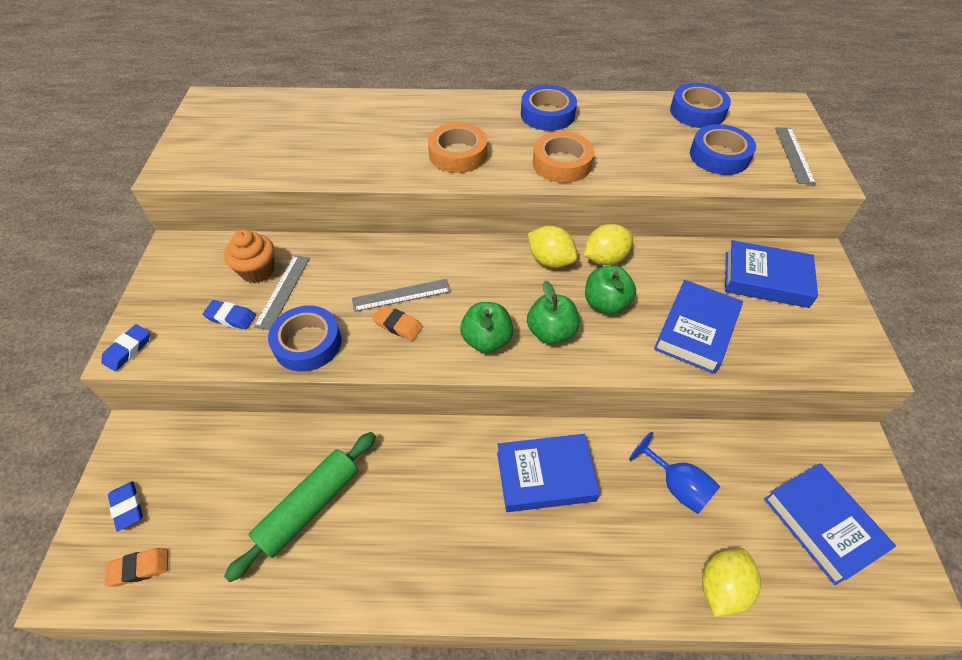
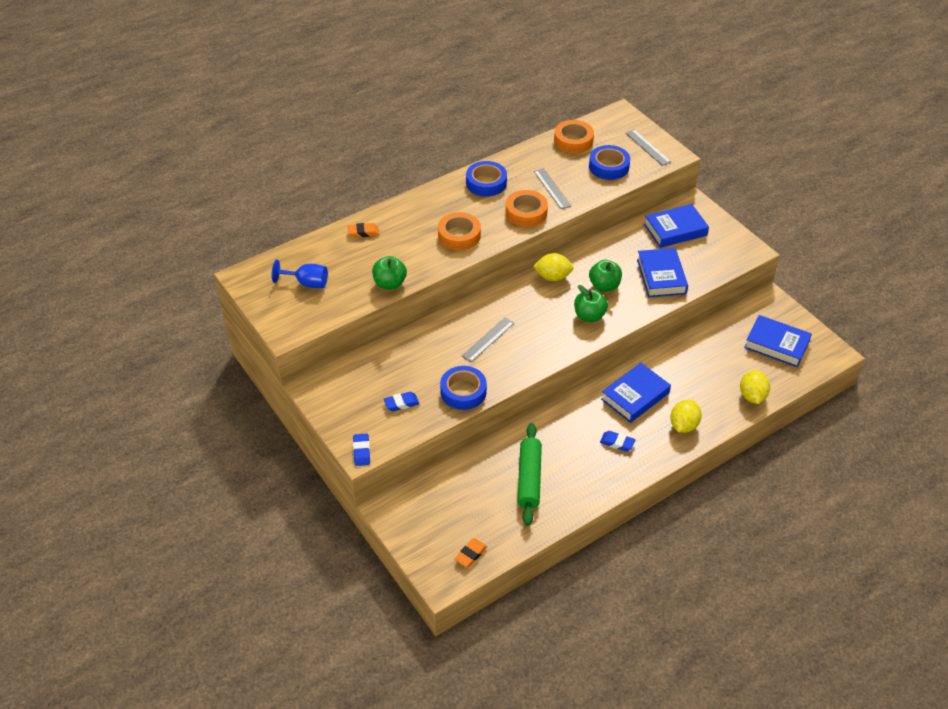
camera: 35 degrees left, 5 degrees down
(127, 507) = (429, 537): blue eraser -> blue eraser (617, 443)
(257, 271) = (384, 371): orange cupcake -> none
(283, 291) = (415, 374): grey ruler -> grey ruler (552, 188)
(398, 325) = (503, 356): orange eraser -> orange eraser (363, 232)
(486, 340) = (559, 338): green apple -> green apple (390, 283)
(605, 259) = (582, 260): yellow lemon -> yellow lemon (683, 425)
(677, 486) = (701, 364): blue goblet -> blue goblet (307, 283)
(697, 112) = (573, 141): blue tape -> orange tape

